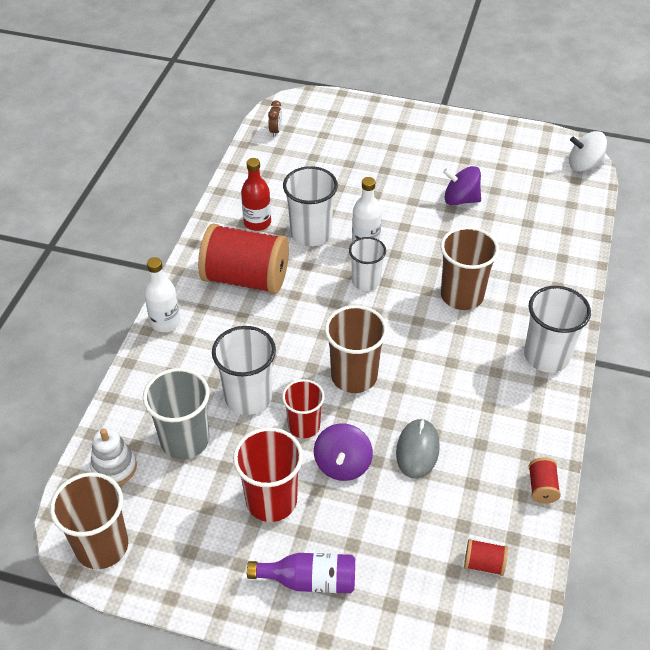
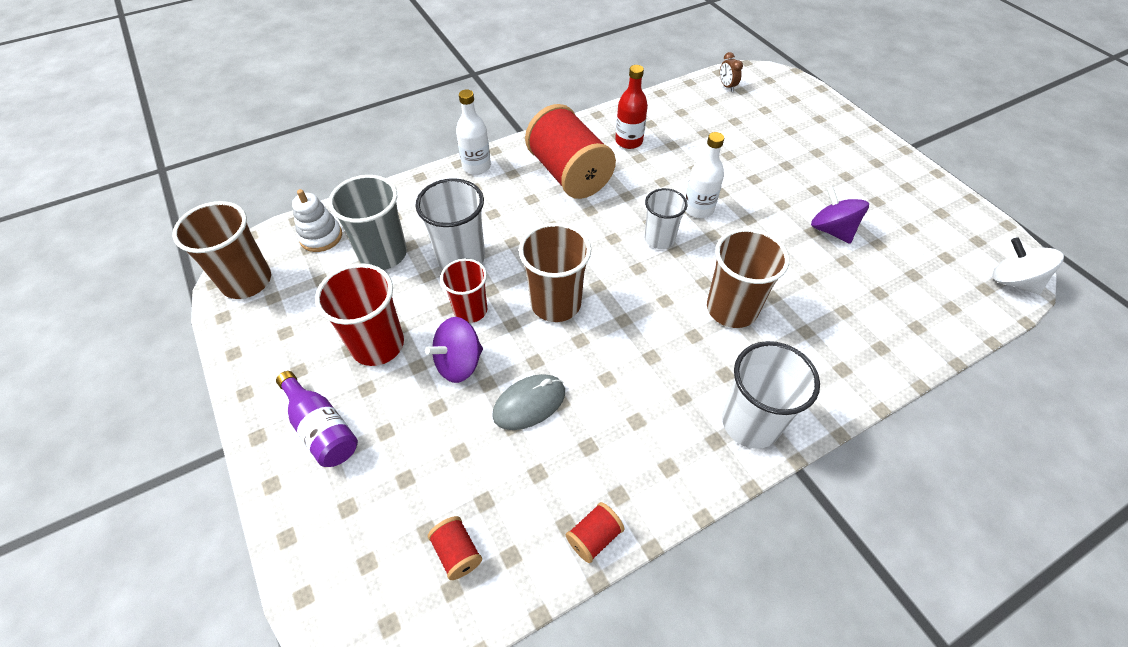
camera: 45 degrees right, 5 degrees up
(275, 131) = (727, 86): brown clock -> brown clock turned 105 degrees clockwise
(311, 233) = (660, 174): white cup -> none

